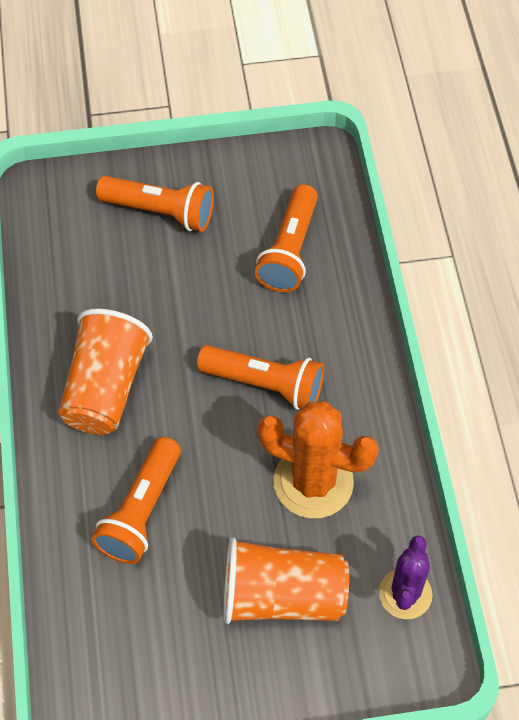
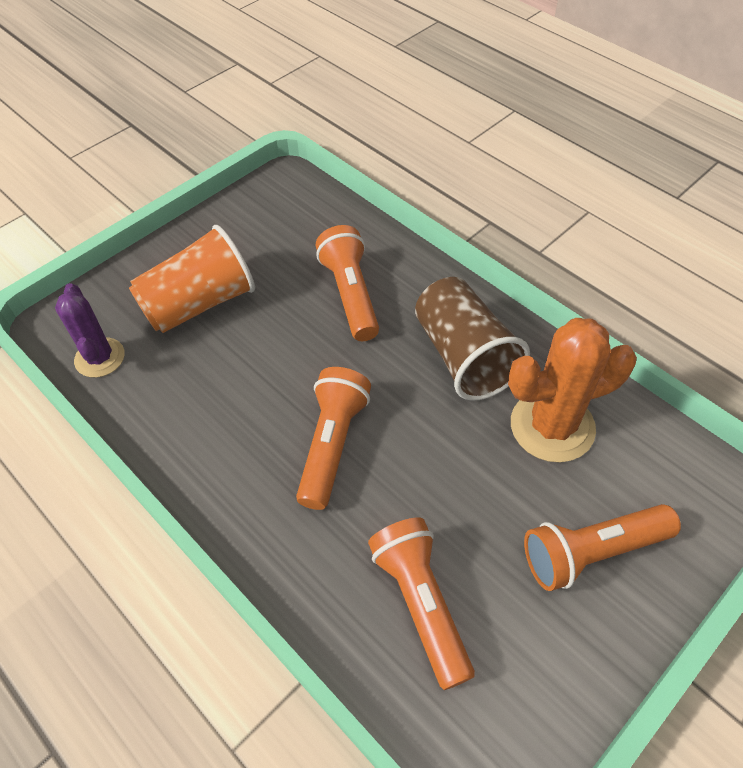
camera: 145 degrees right, 5 degrees down
(105, 388) = (463, 356): orange cup -> brown cup
(265, 384) = (332, 444): orange flashlight -> orange flashlight turned 120 degrees clockwise
(313, 482) = (229, 391): orange cactus -> orange cactus (552, 426)

